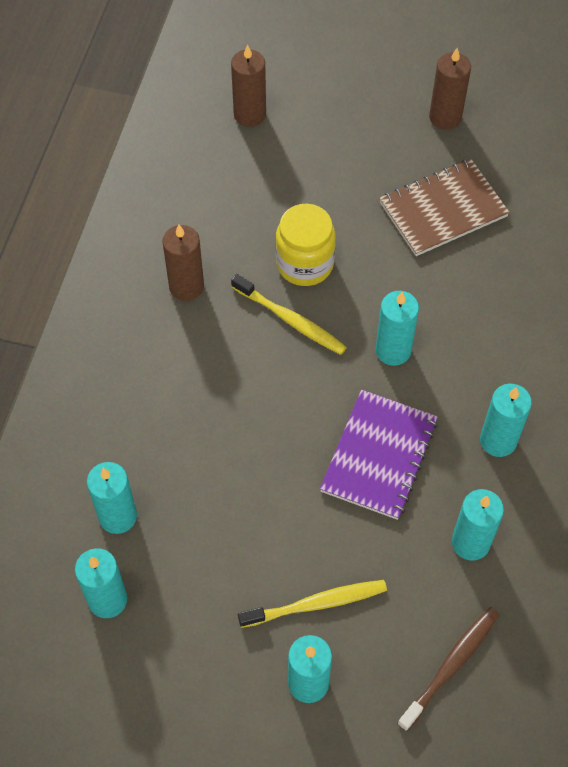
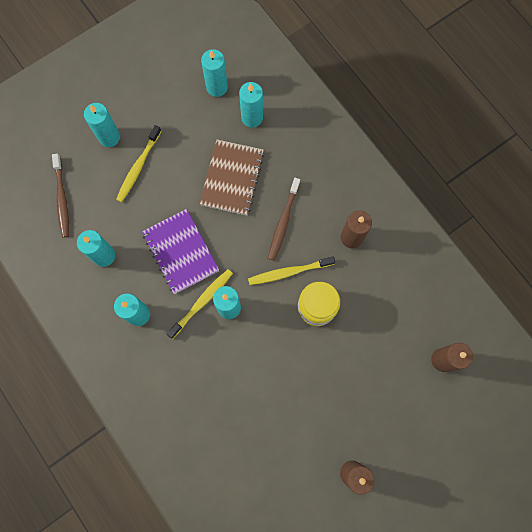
camera: 130 degrees right, 15 degrees up
(233, 371) = (283, 222): none -> brown toothbrush
(416, 383) = (202, 302): none -> yellow toothbrush
(443, 209) = (290, 411): brown notebook -> brown notebook (232, 178)

